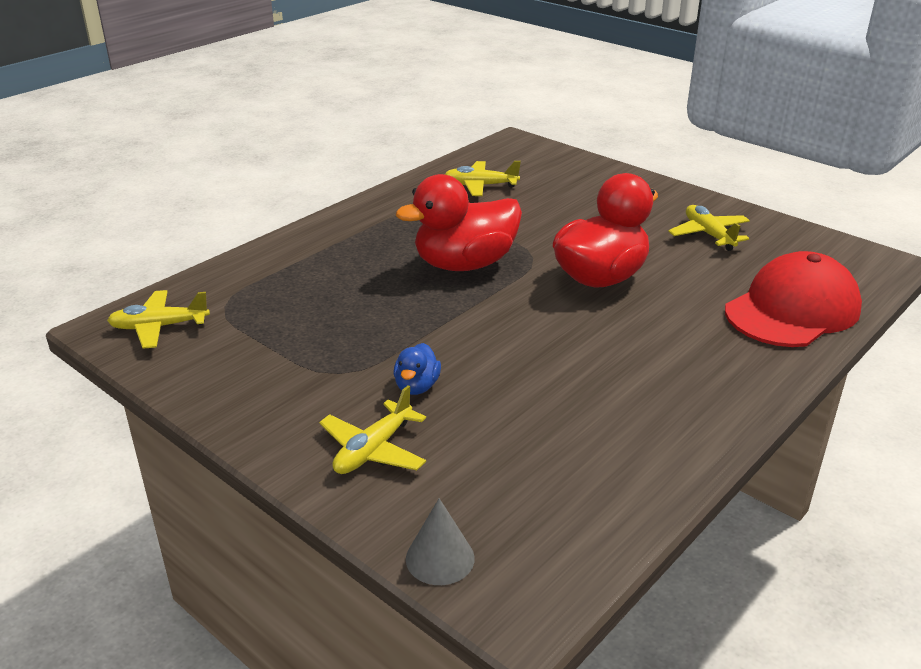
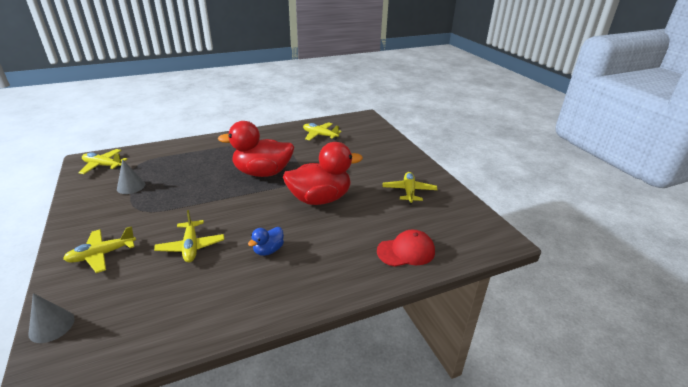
camera: 25 degrees right, 0 degrees up
(267, 344) = (131, 186): none -> grey cone
(417, 386) = (161, 229): blue duck -> blue duck (268, 250)
(499, 395) = (191, 246): none -> yellow plane
(792, 310) = (406, 251): red cap -> red cap, size x0.60

